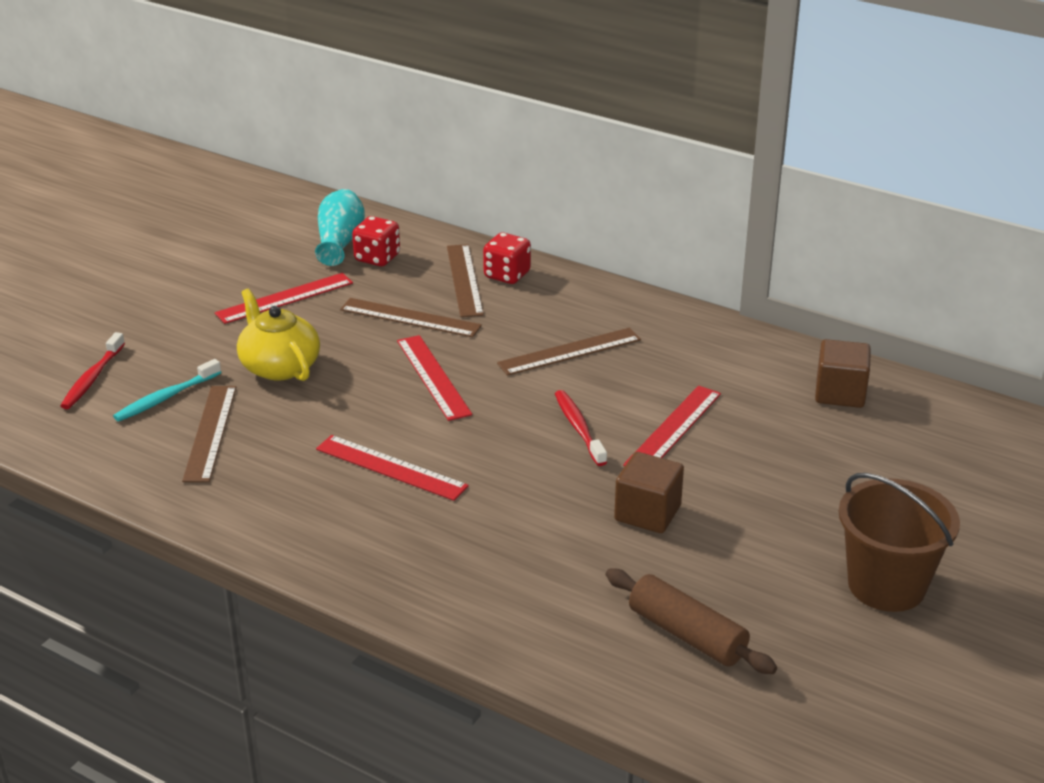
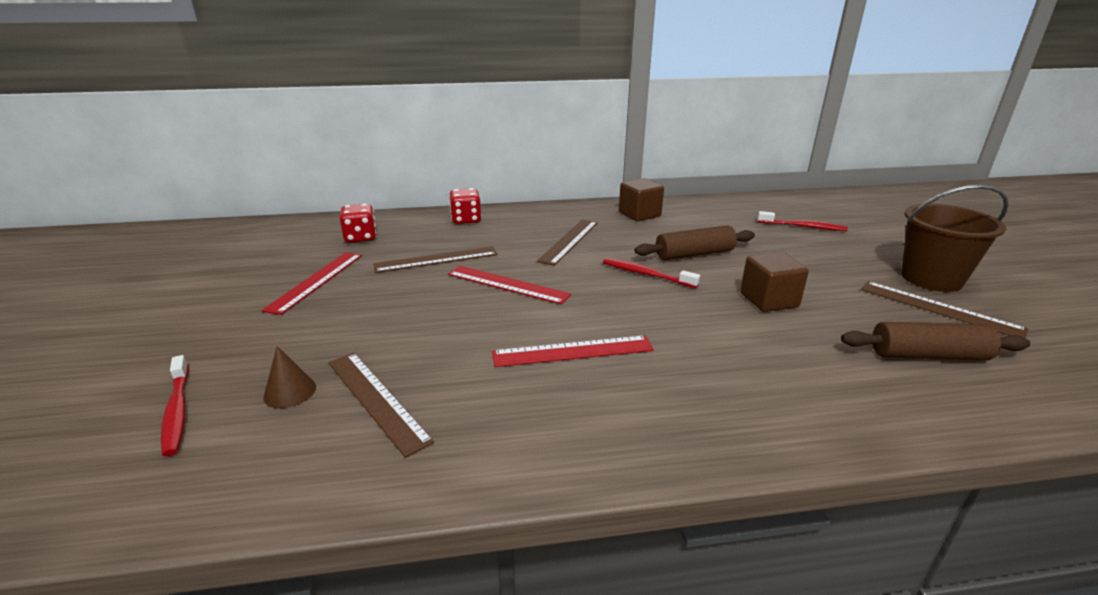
camera: 40 degrees left, 5 degrees down
(166, 398) = (290, 392): turquoise toothbrush -> brown cone
(279, 366) = (374, 324): yellow teapot -> none
(340, 242) = (318, 238): turquoise vase -> none
(465, 280) = (442, 230): brown ruler -> brown ruler (939, 308)
(673, 429) = (694, 254): red ruler -> brown rolling pin
(840, 393) = (731, 211): brown cube -> brown cube (639, 214)
(885, 456) = (803, 226): none -> red toothbrush

